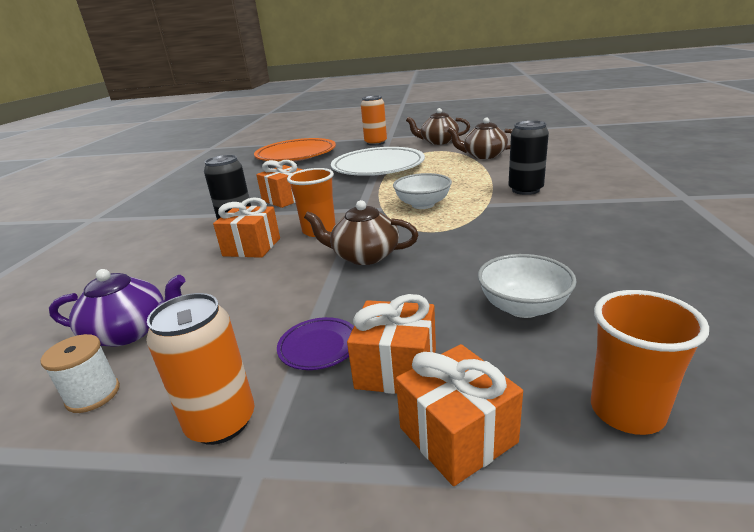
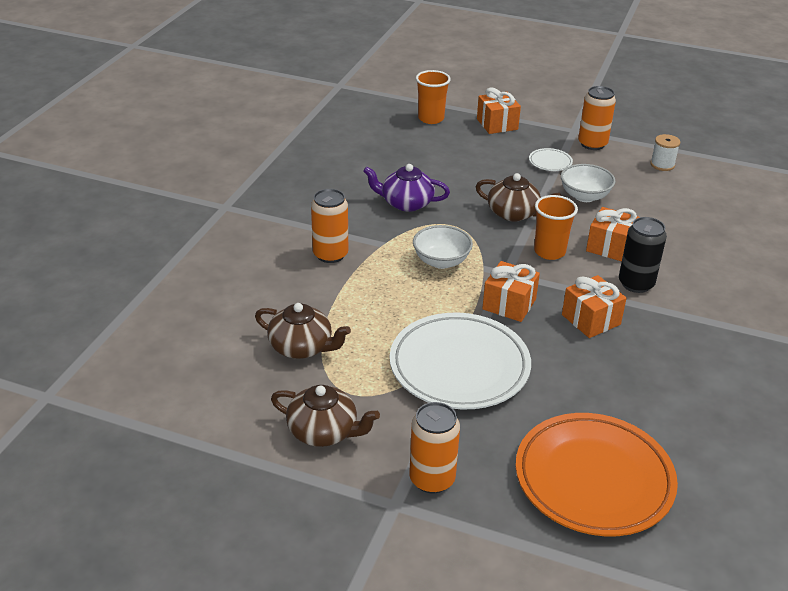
camera: 170 degrees left, 10 degrees up
(130, 331) = (668, 193): purple teapot -> purple teapot (406, 203)
(319, 347) = (550, 162): purple plate -> white plate
(396, 368) = (513, 146): orange gift -> orange gift (509, 304)
(523, 307) = (434, 158): white bowl -> white bowl (584, 196)
(525, 190) = (330, 254): black can -> orange can

